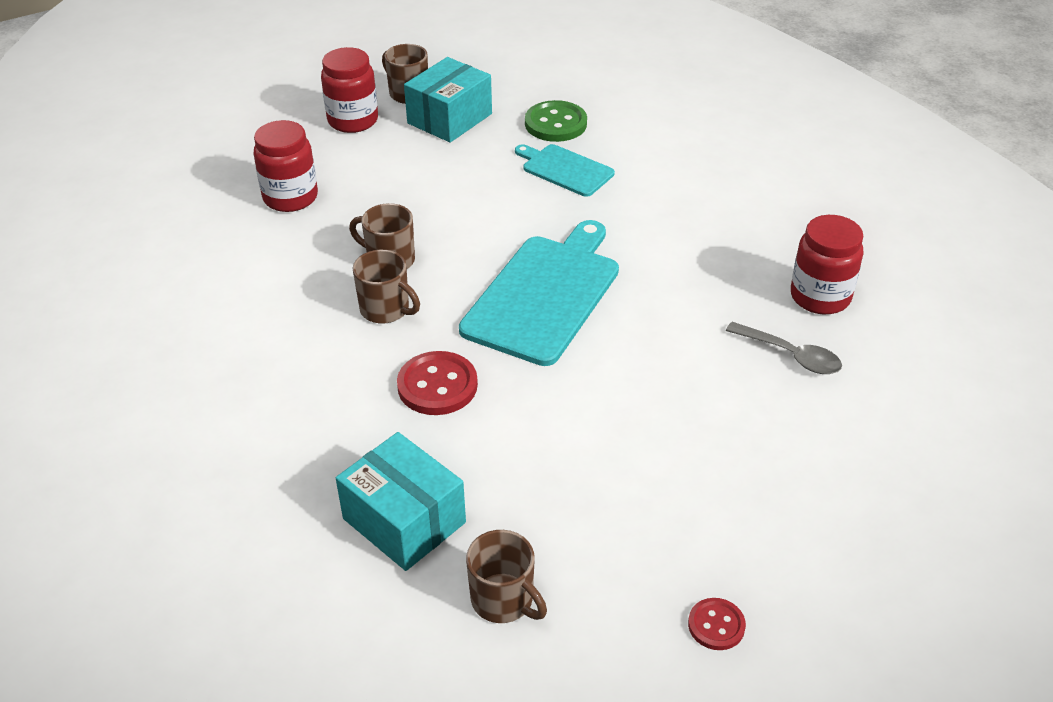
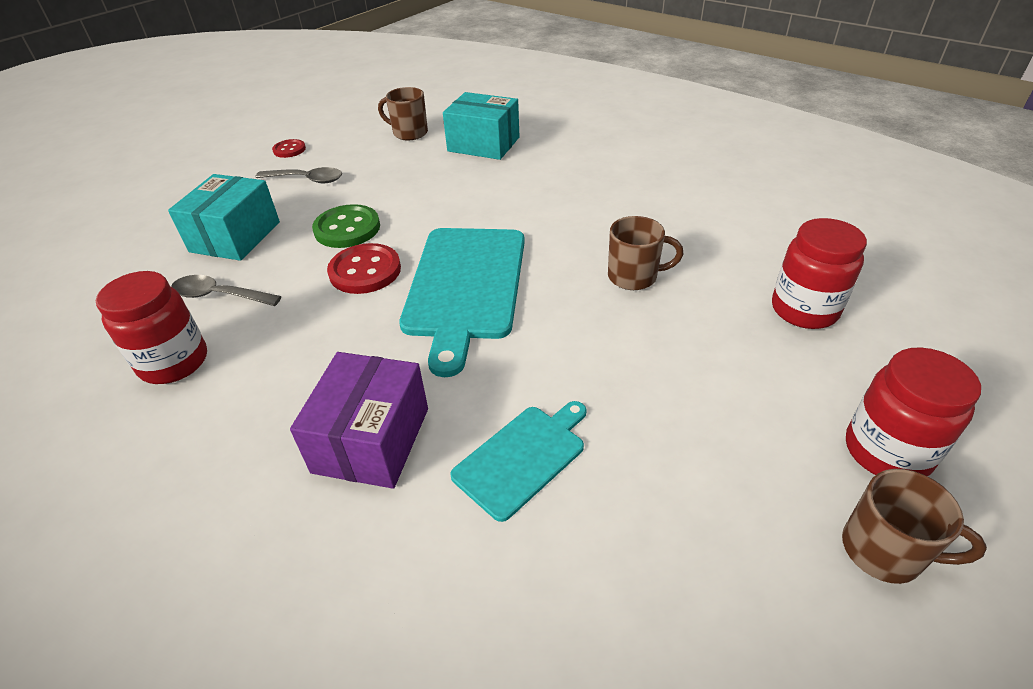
camera: 160 degrees right, 0 degrees up
(386, 310) = (596, 238): brown mug -> none
(437, 385) = (512, 203): red button -> red button (365, 271)
(449, 118) = (760, 509): turquoise box -> turquoise box (235, 237)
(555, 124) = (588, 560): green button -> green button (347, 228)
(565, 169) = (522, 457): turquoise cutting board -> turquoise cutting board turned 60 degrees counterclockwise
(660, 202) = (371, 440): none -> purple box
(690, 526) = (307, 180): none -> grey spoon

